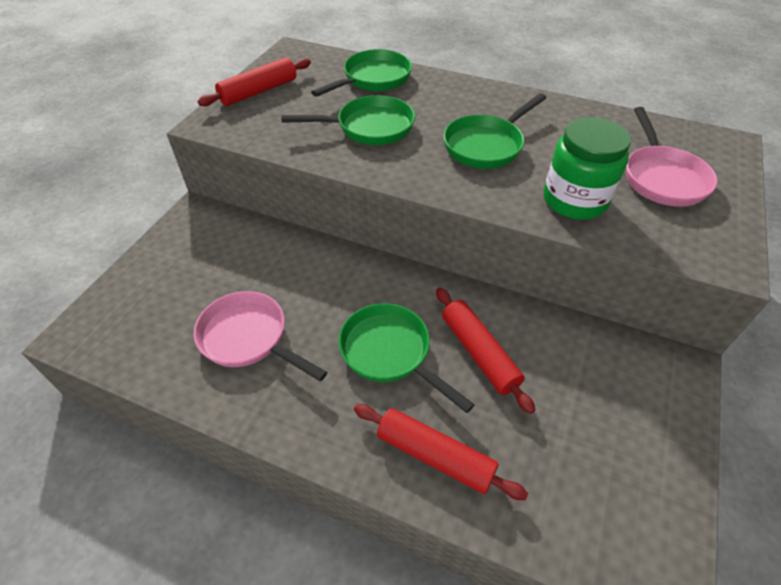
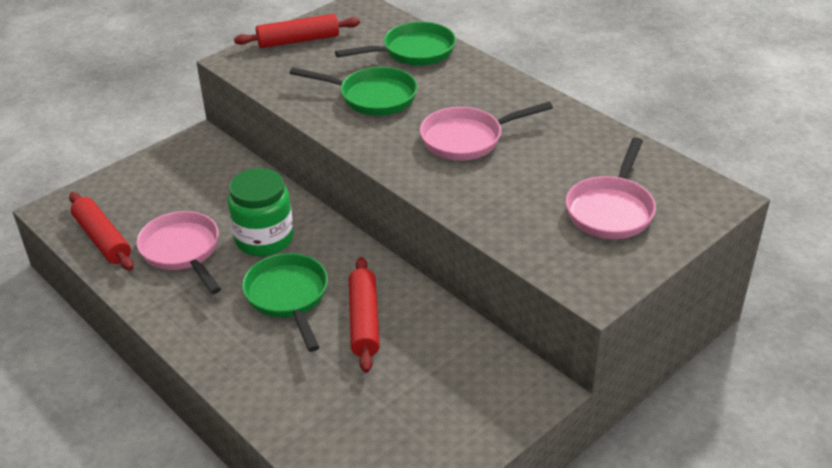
camera: 25 degrees right, 10 degrees down
(435, 456) = (269, 378): red rolling pin -> red rolling pin (102, 239)
(486, 145) = (467, 139): green pan -> pink pan
(574, 200) = (504, 206): green jar -> green jar (264, 239)

